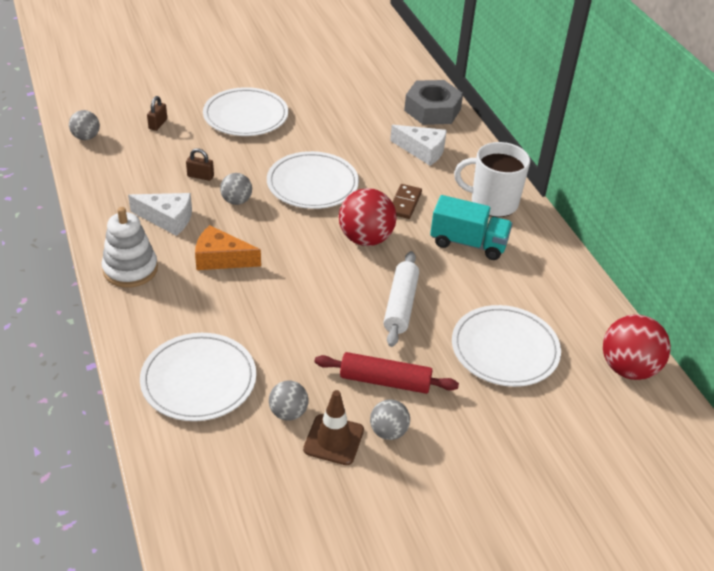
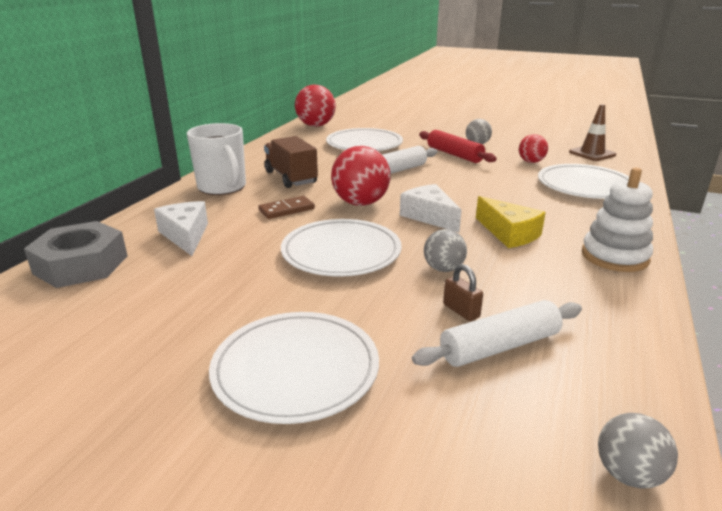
camera: 135 degrees left, 15 degrees down
(158, 124) = (458, 431): brown padlock -> none
(165, 165) = (499, 346): none -> white rolling pin
(167, 219) = (543, 282): white cheese -> white cheese (429, 216)
(221, 258) = (509, 233): orange cheese -> yellow cheese
(288, 413) = (531, 162): grey ball -> red ball
(333, 440) = (512, 150): brown traffic cone -> brown traffic cone (592, 153)
(468, 243) = (291, 177): turquoise truck -> brown truck

